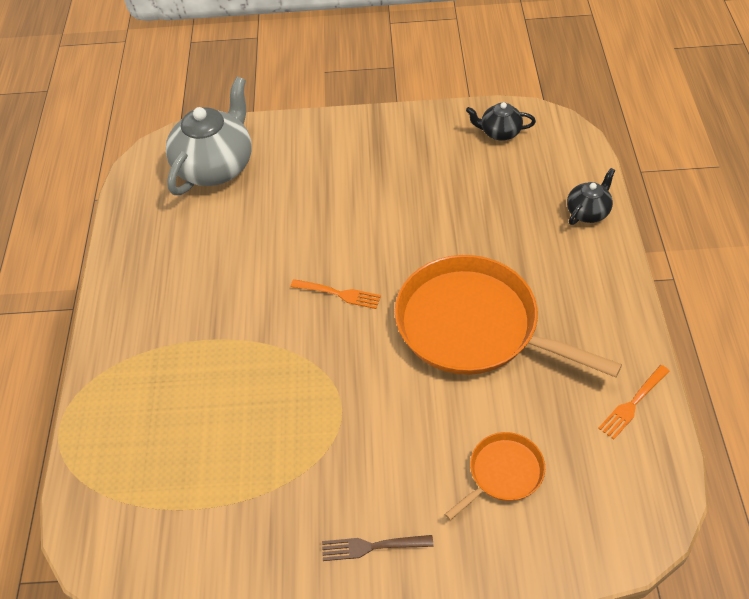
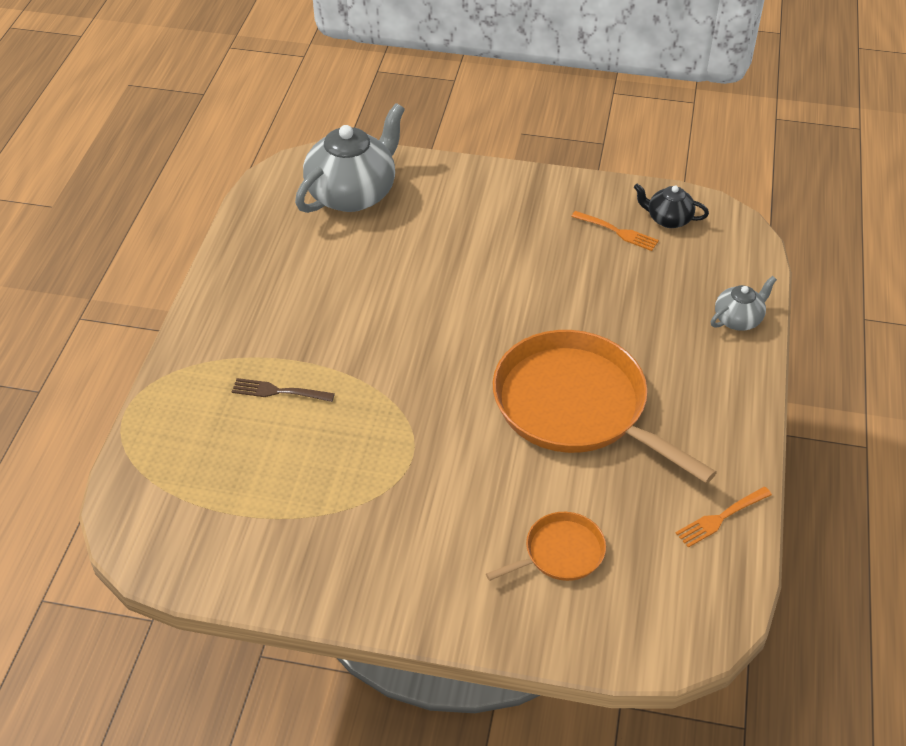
camera: 10 degrees right, 5 degrees down
(338, 294) = (443, 345): orange fork -> orange fork (617, 231)
(373, 546) = (405, 589): brown fork -> brown fork (279, 391)
(588, 212) = (738, 319): black teapot -> grey teapot

